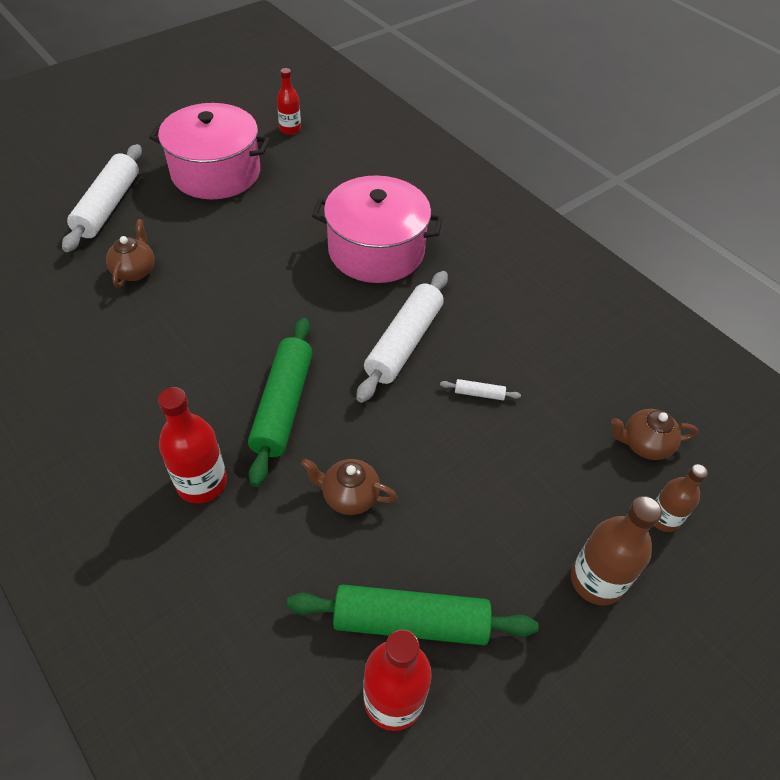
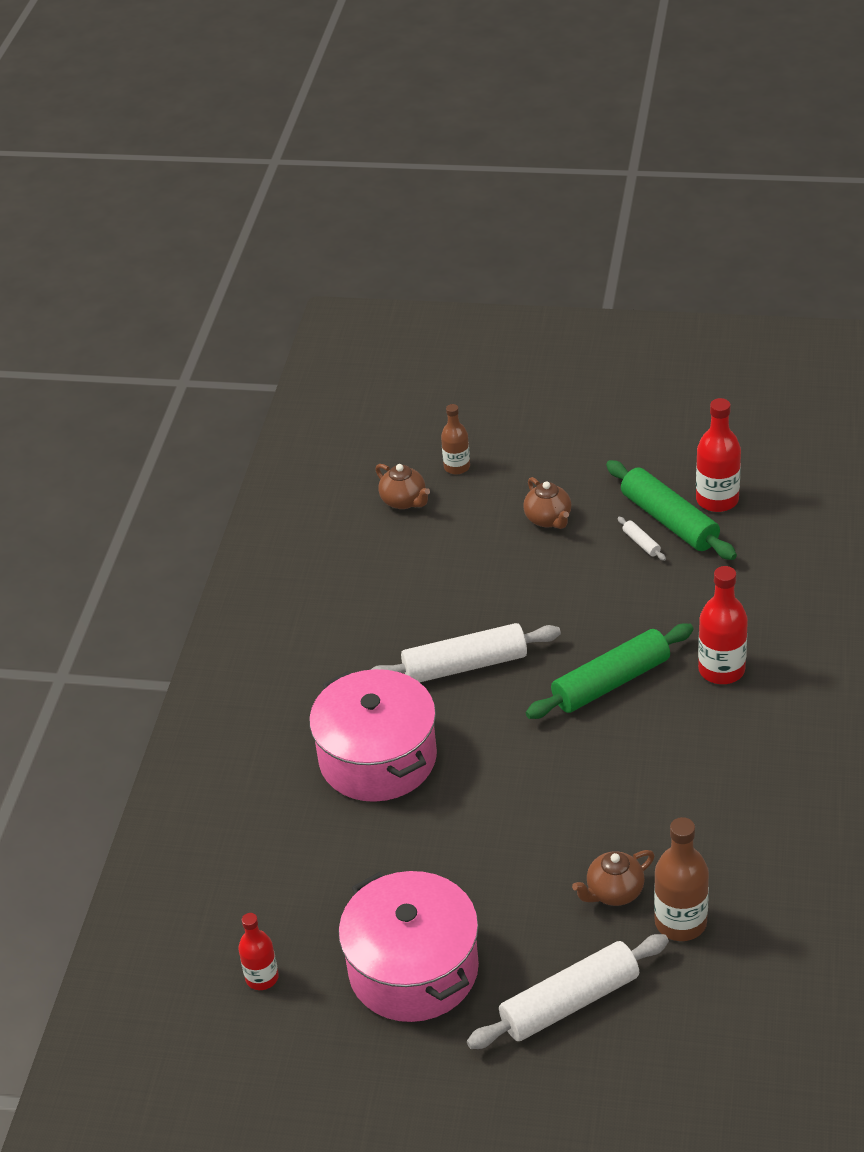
camera: 125 degrees left, 10 degrees down
(349, 496) = (631, 598): brown teapot -> brown teapot (548, 519)
(479, 394) = (462, 596): white rolling pin -> white rolling pin (641, 543)
(596, 580) = (540, 470): brown bottle -> brown bottle (680, 922)

